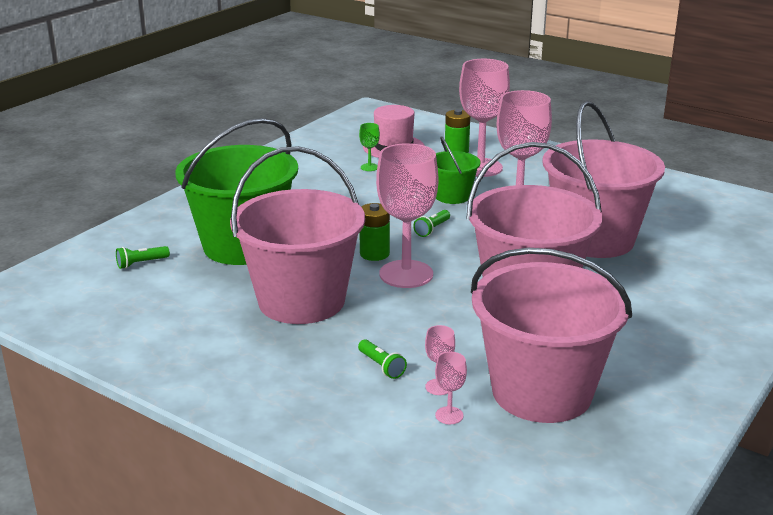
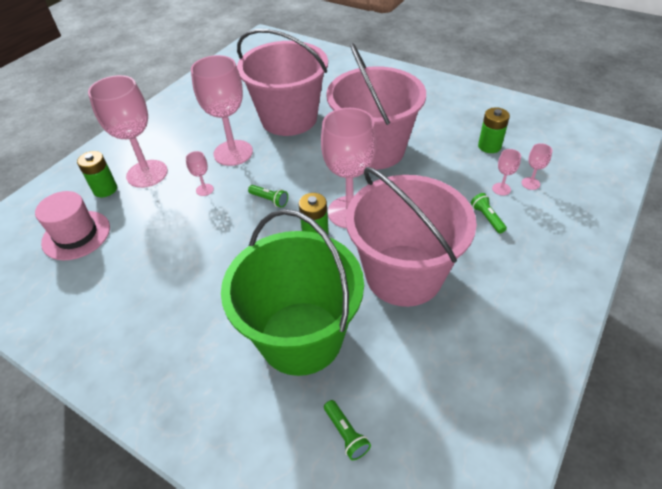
camera: 90 degrees left, 20 degrees up
(369, 167) = (123, 251): green goblet -> none
(381, 366) = (486, 218): green flashlight -> green flashlight turned 75 degrees counterclockwise
(452, 196) = (204, 190): green bucket -> pink goblet
(541, 392) = (489, 146): pink bucket -> green battery

